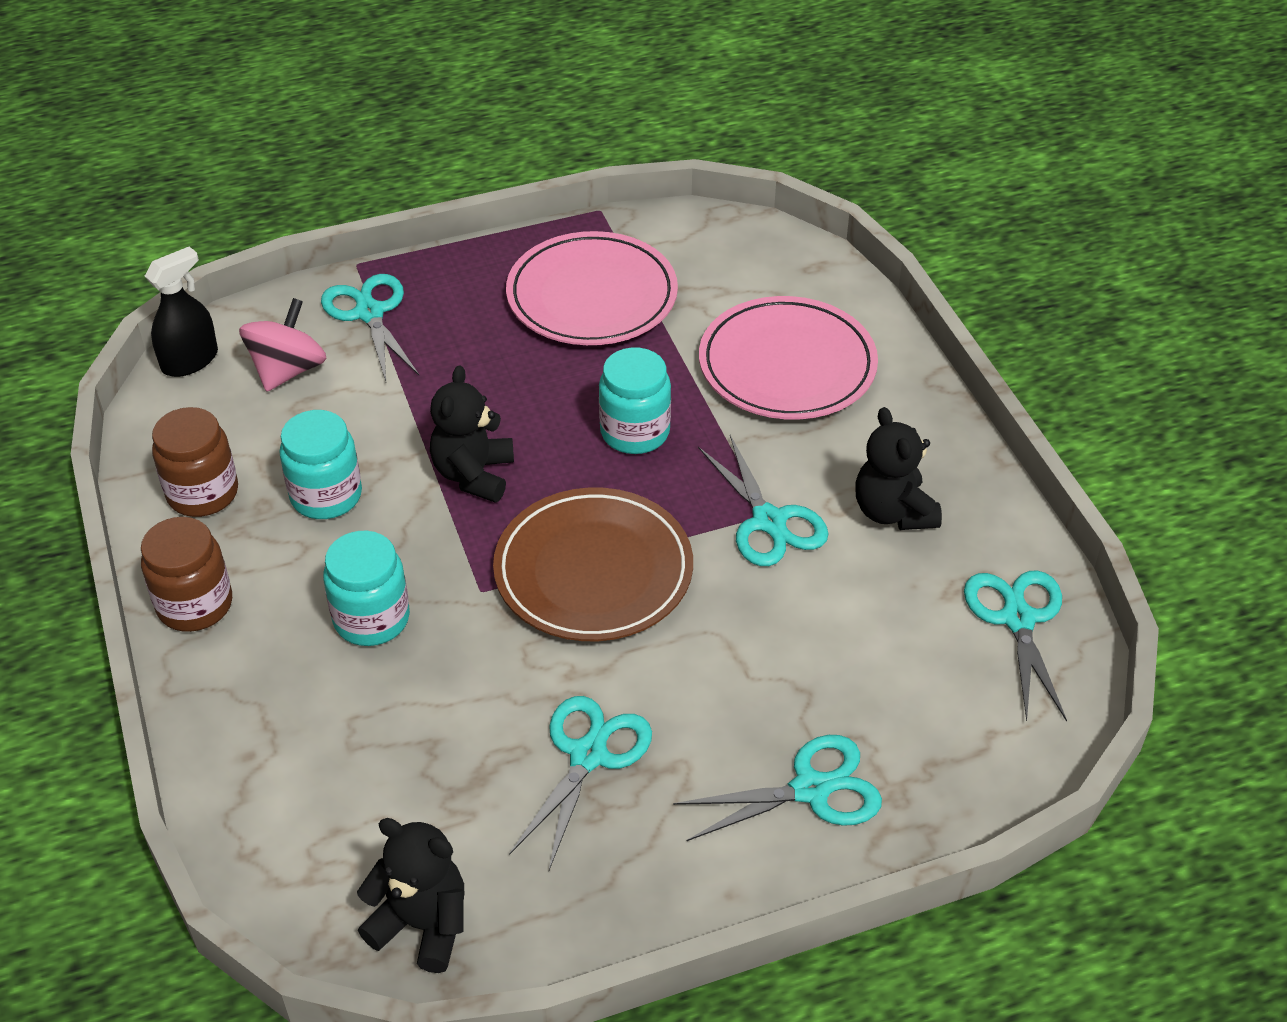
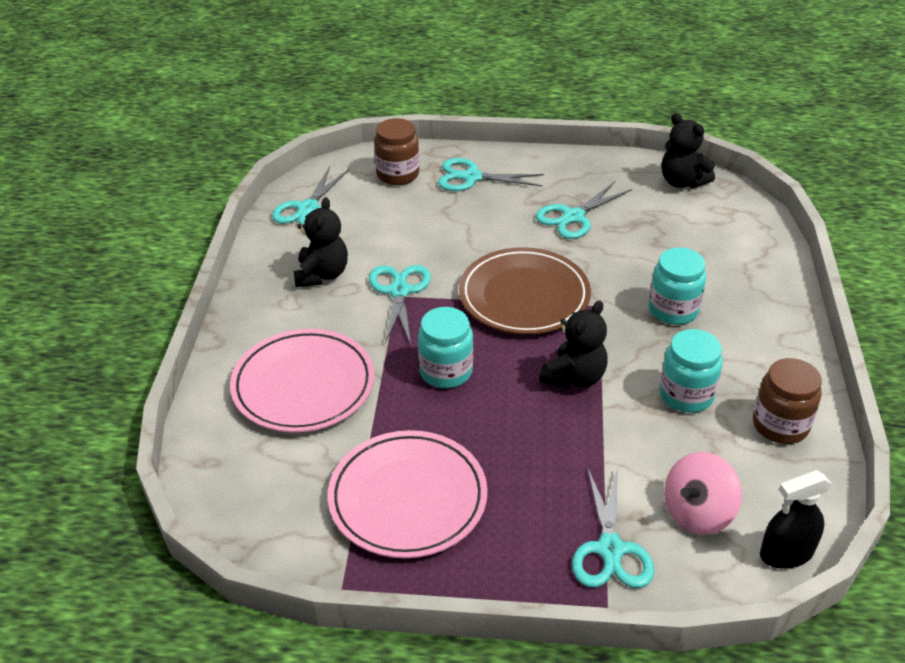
camera: 155 degrees left, 5 degrees down
(195, 605) = (789, 350): brown jar -> brown jar (398, 174)

